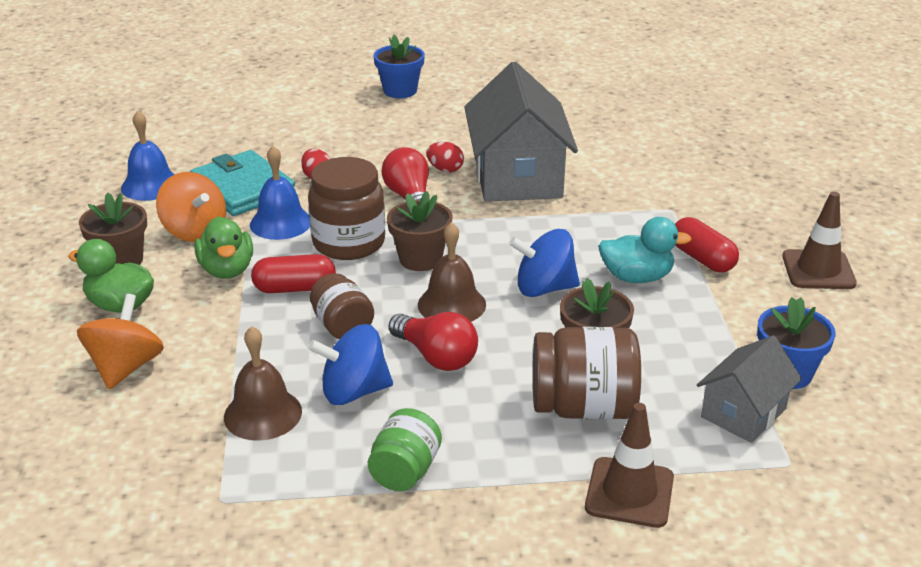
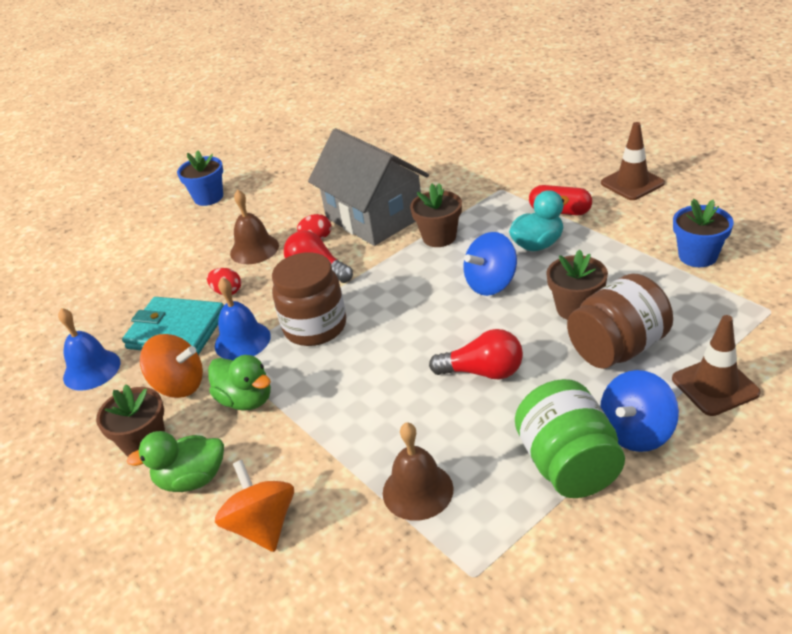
camera: 30 degrees left, 5 degrees up
(295, 288) = (318, 383): red capsule -> none
(342, 326) = (390, 390): brown jar -> none
(354, 391) = (460, 432): blue spinning top -> blue spinning top (636, 432)
(405, 471) = (568, 464): green jar -> green jar, size x1.61
(420, 259) = (382, 310): brown flower pot -> brown flower pot (439, 237)
(451, 304) = (445, 329): brown bell -> brown bell (254, 249)
(743, 413) = (707, 294): grey house -> none

